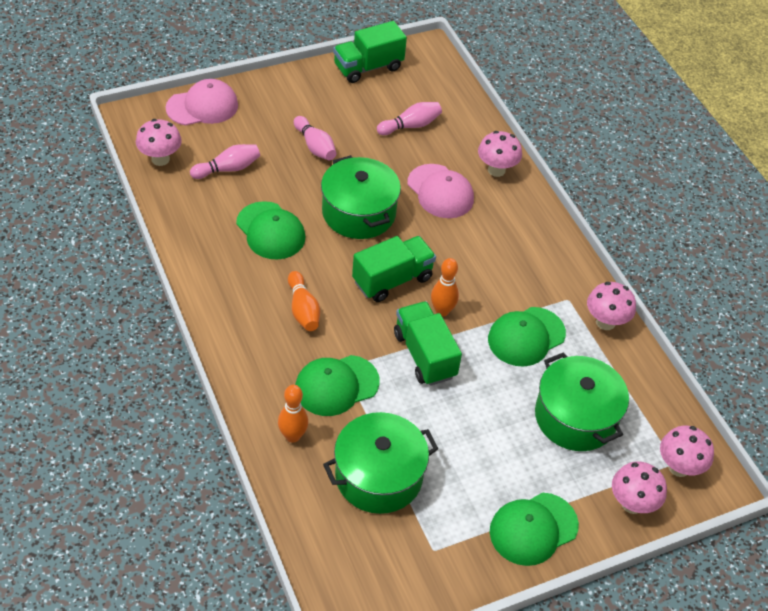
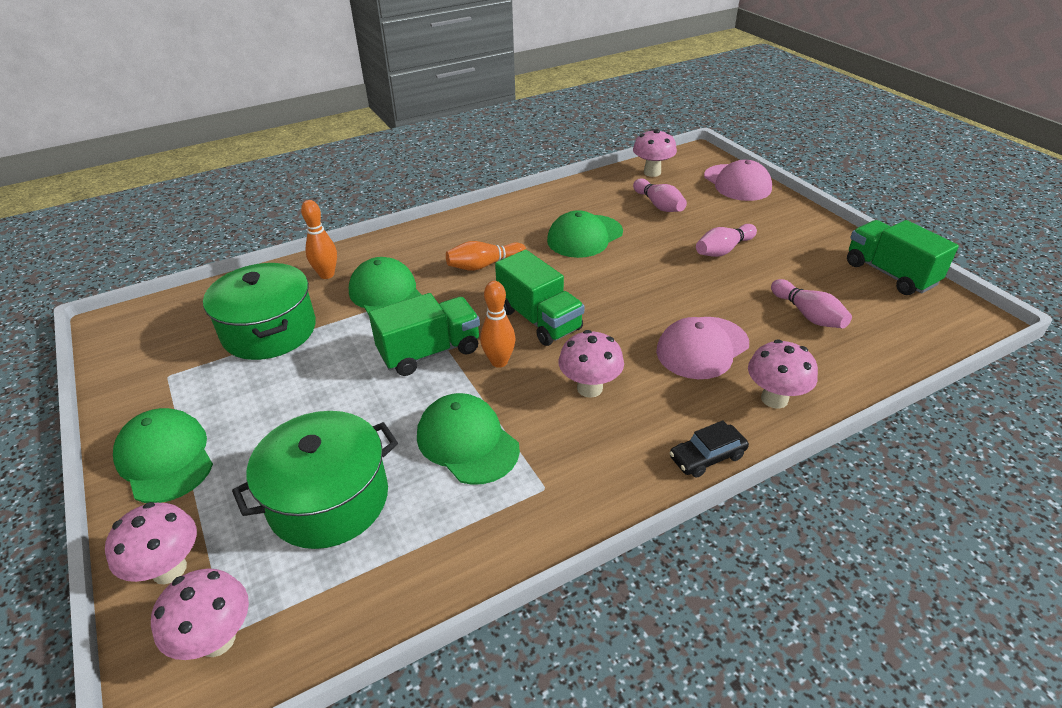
camera: 90 degrees right, 10 degrees down
(359, 213) = (635, 288): green pot -> none
(545, 216) = (707, 457): none -> black car
(605, 322) = (507, 537): pink mushroom -> pink mushroom (589, 388)

